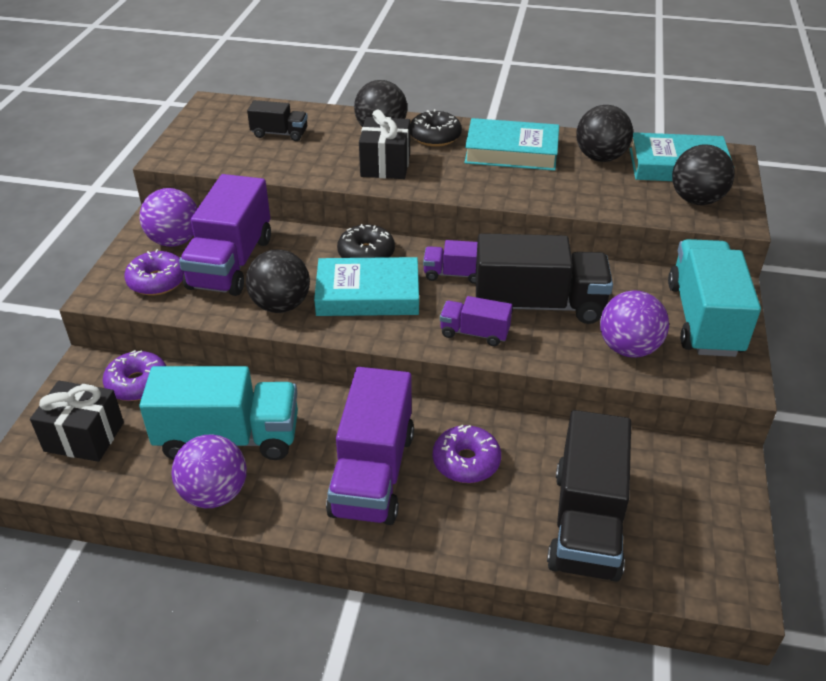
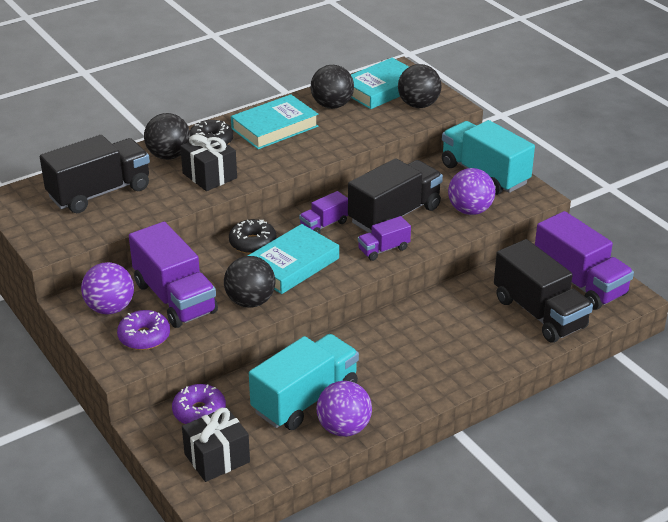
camera: 45 degrees left, 5 degrees down
(279, 134) = (99, 193): black truck -> black truck, size x1.98
(372, 473) = (410, 361): purple truck -> purple truck (579, 282)
(466, 462) = (447, 325): purple donut -> none

